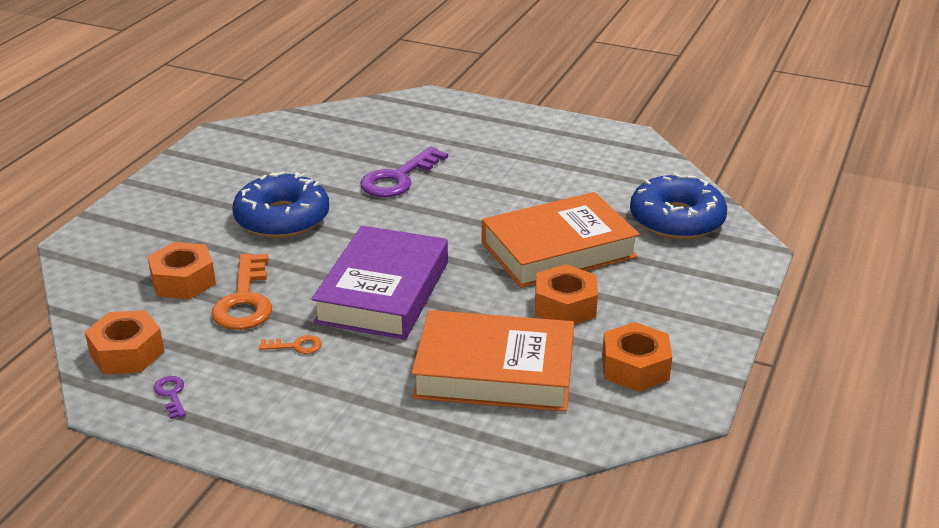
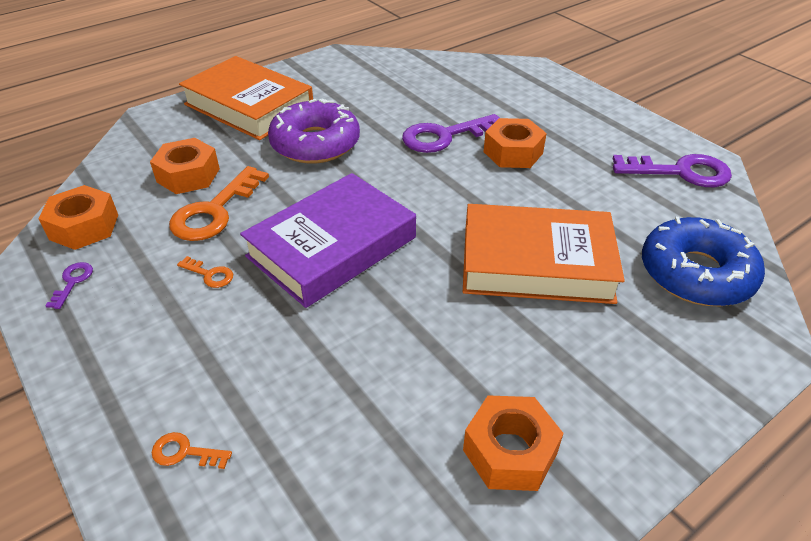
camera: 30 degrees right, 10 degrees up
(282, 218) = (315, 144): blue donut -> purple donut
(407, 456) = (185, 452): none -> orange key
(494, 371) = (356, 385): orange book -> orange book (249, 106)
(565, 306) = (492, 334): orange nut -> orange nut (513, 152)
(616, 151) = (680, 172): none -> purple key

